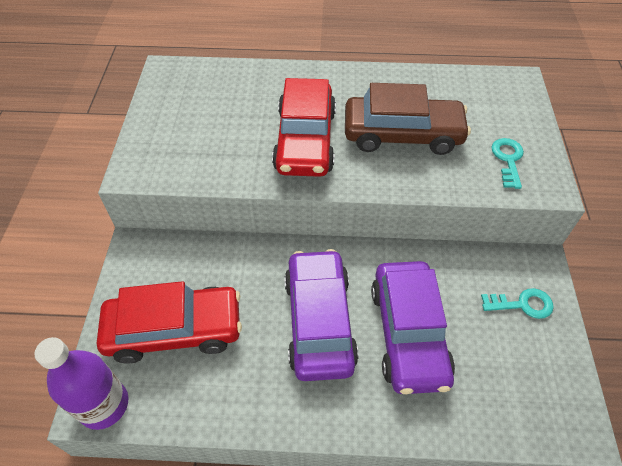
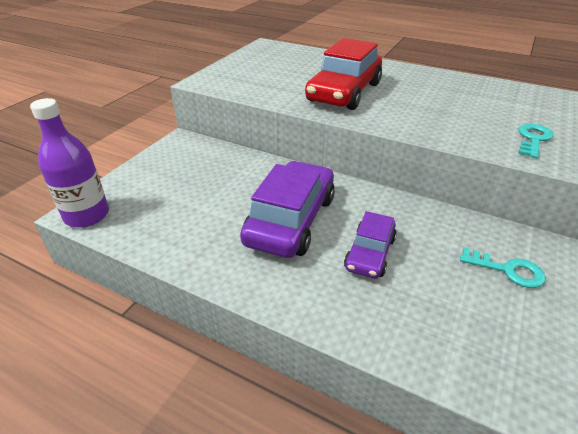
camera: 25 degrees right, 15 degrees down
(175, 330) = (172, 190): red car -> none
(402, 134) = (433, 105): brown car -> none
(408, 333) = (370, 253): purple car -> purple car, size x0.57

